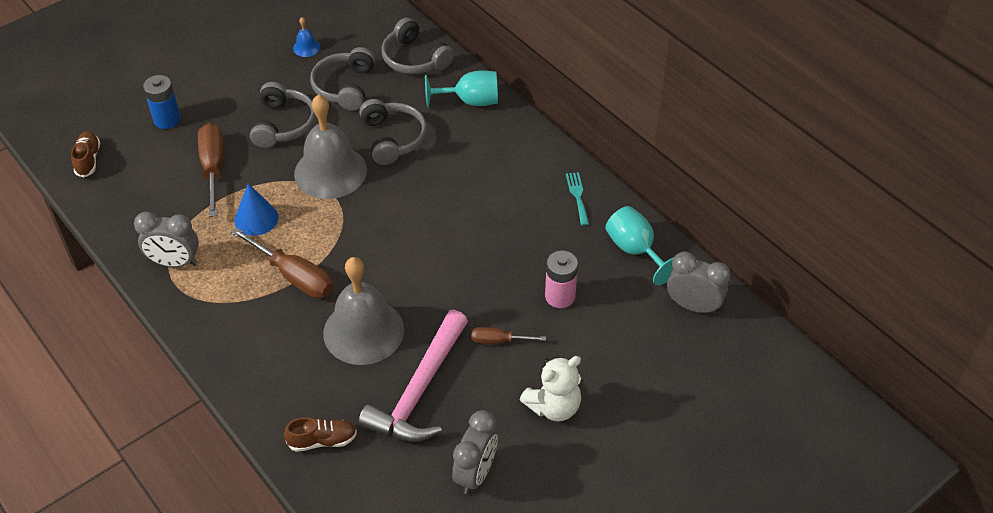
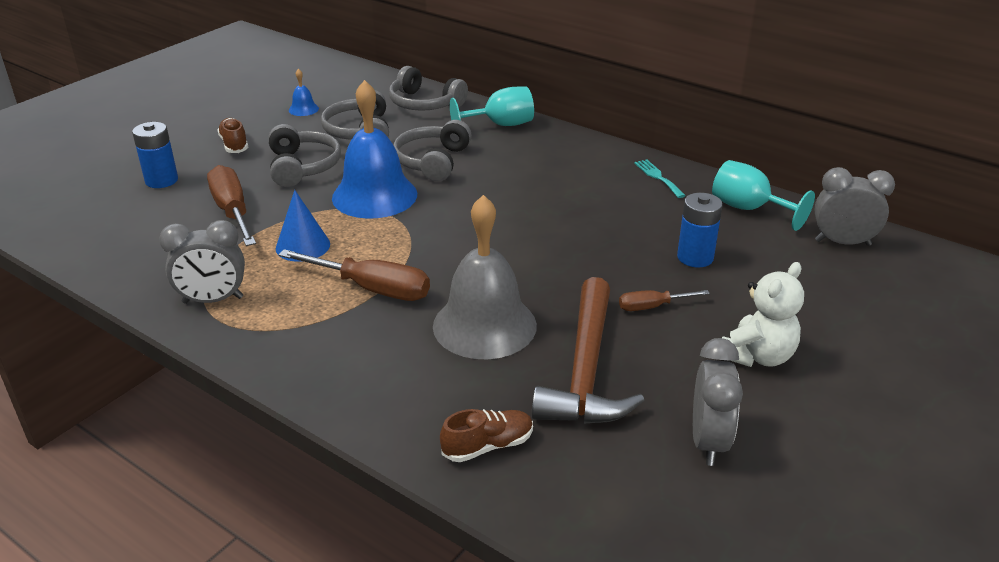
camera: 15 degrees left, 15 degrees down
(88, 160) = (70, 226): brown shoe -> brown shoe (234, 144)
(330, 171) = (374, 195): grey bell -> blue bell
(393, 138) = (432, 161): grey headphones -> grey headphones turned 135 degrees counterclockwise
(419, 390) = (586, 369): pink hammer -> brown hammer
(560, 296) = (695, 257): pink battery -> blue battery

